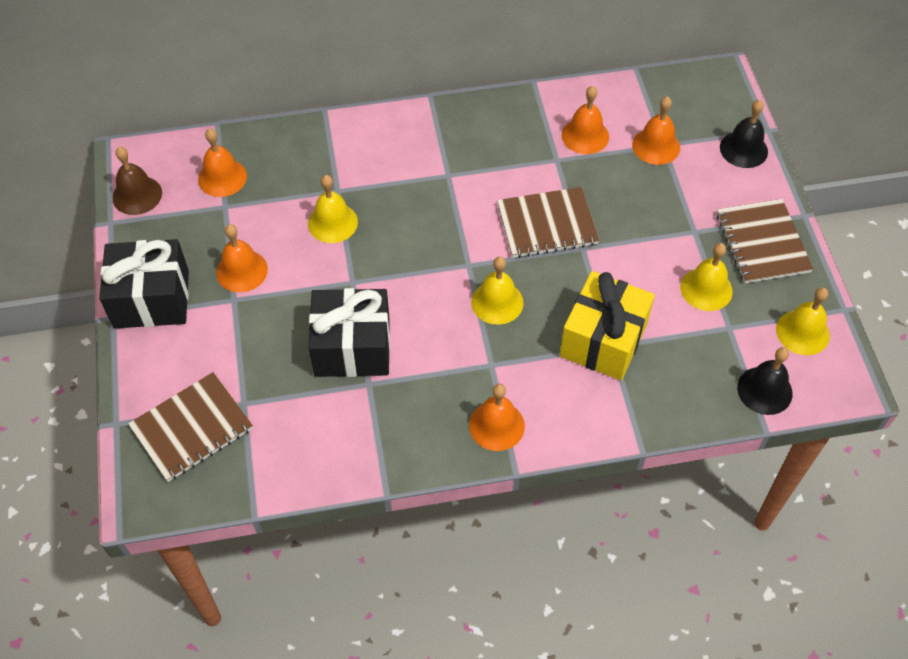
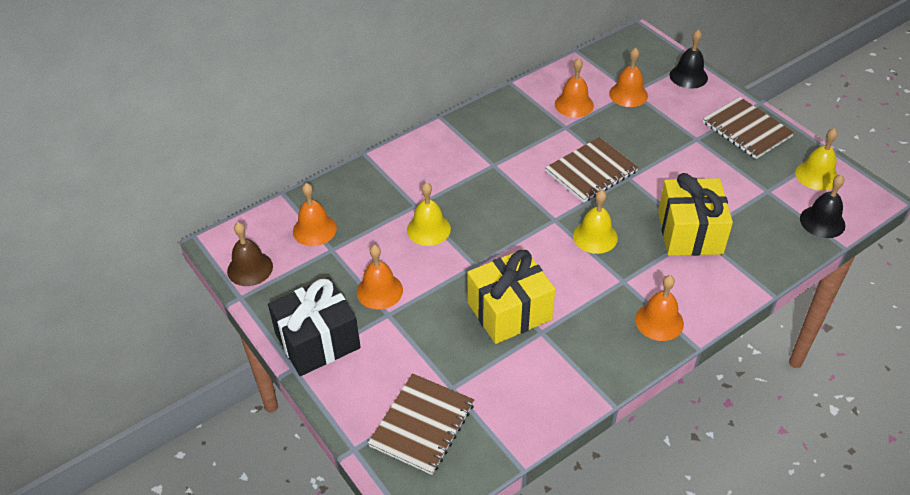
camera: 25 degrees left, 10 degrees down
(352, 347) = (509, 311): black gift -> yellow gift
(706, 289) = (733, 172): yellow bell -> none

